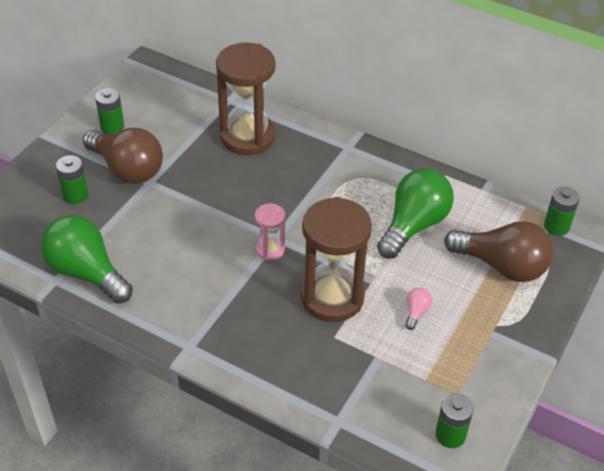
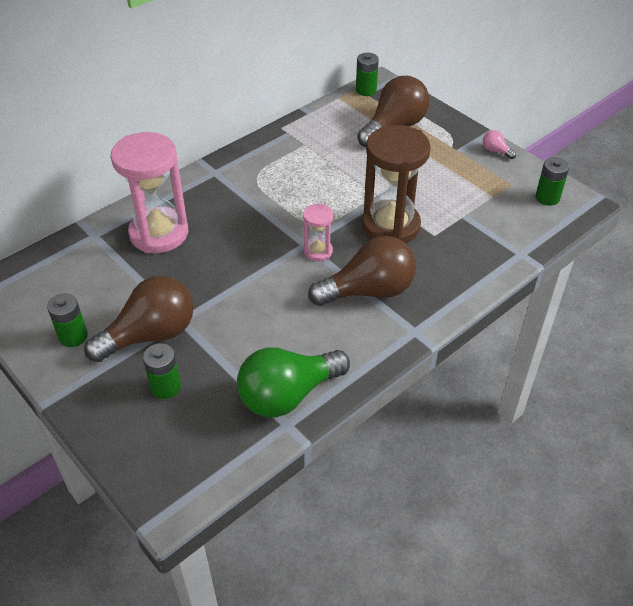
camera: 70 degrees left, 0 degrees up
(231, 300) = (369, 291): none -> brown light bulb
(247, 137) = (159, 233): brown hourglass -> pink hourglass
(413, 225) = (330, 159): green light bulb -> none
(416, 312) = (424, 183): pink light bulb -> pink light bulb (496, 151)

